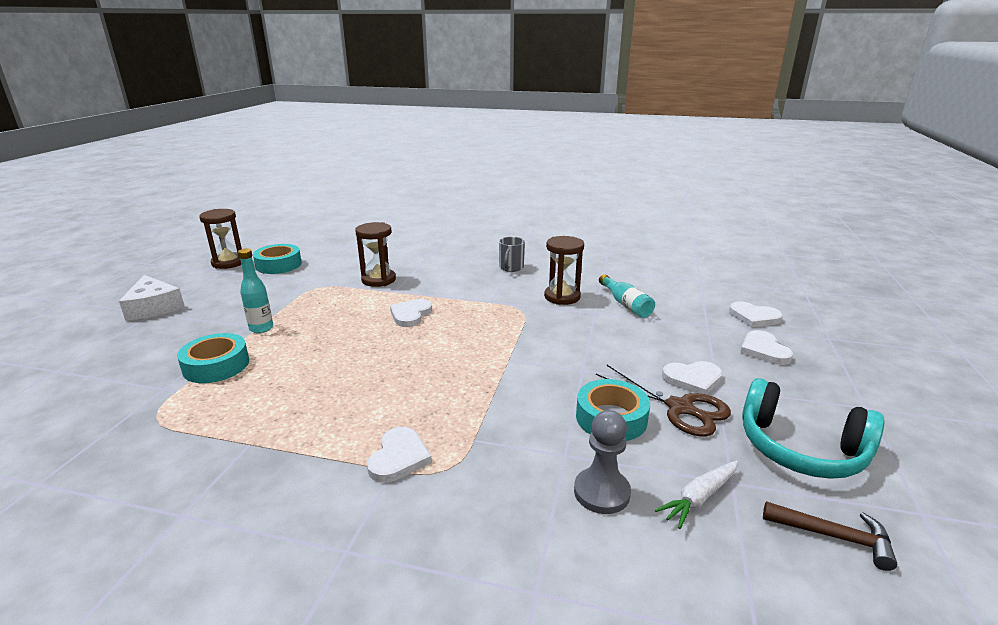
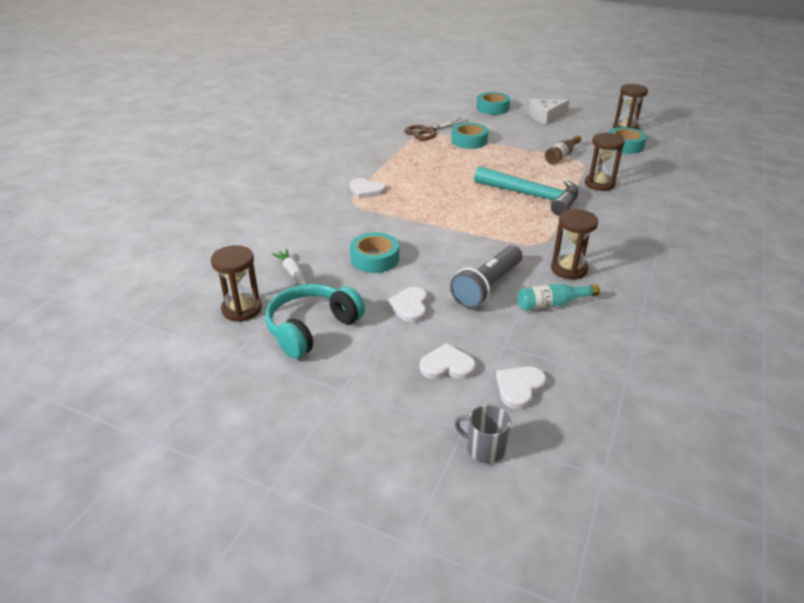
camera: 100 degrees right, 10 degrees up
(78, 350) = (492, 108): none -> turquoise tape
(261, 328) = (514, 148): turquoise bottle -> none
(298, 298) = (562, 156): none -> brown bottle
(410, 315) = (532, 196): white heart -> turquoise hammer
(511, 267) = (641, 249): grey mug -> grey mug (484, 448)
(601, 492) = (313, 243): grey pawn -> none
(620, 335) = (487, 287): none -> grey flashlight
(680, 408) = (375, 289): brown scissors -> brown scissors (428, 131)
(834, 537) = (242, 309): brown hammer -> brown hourglass

